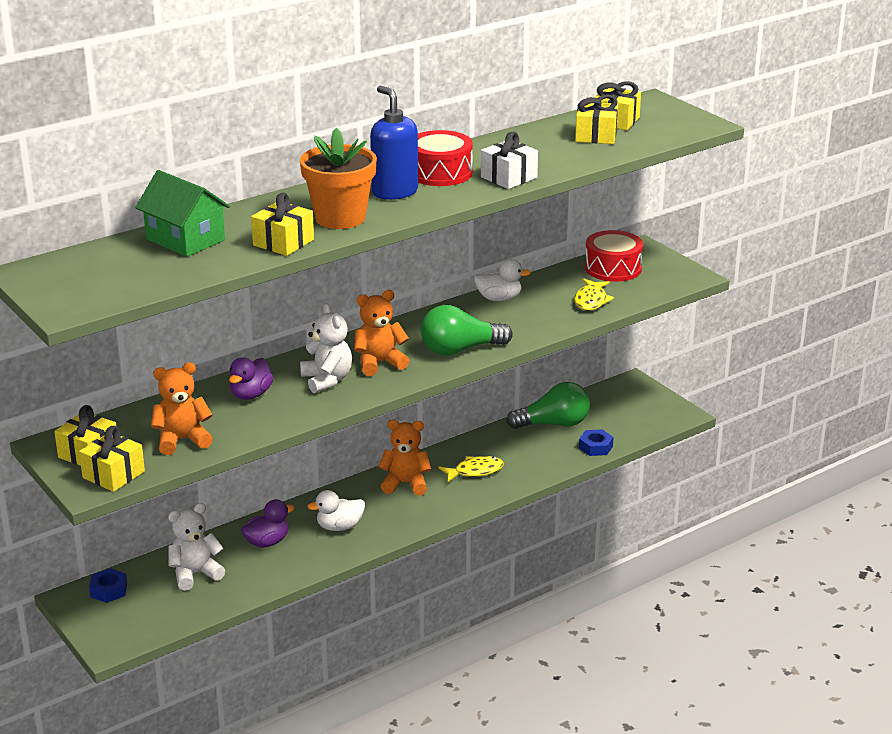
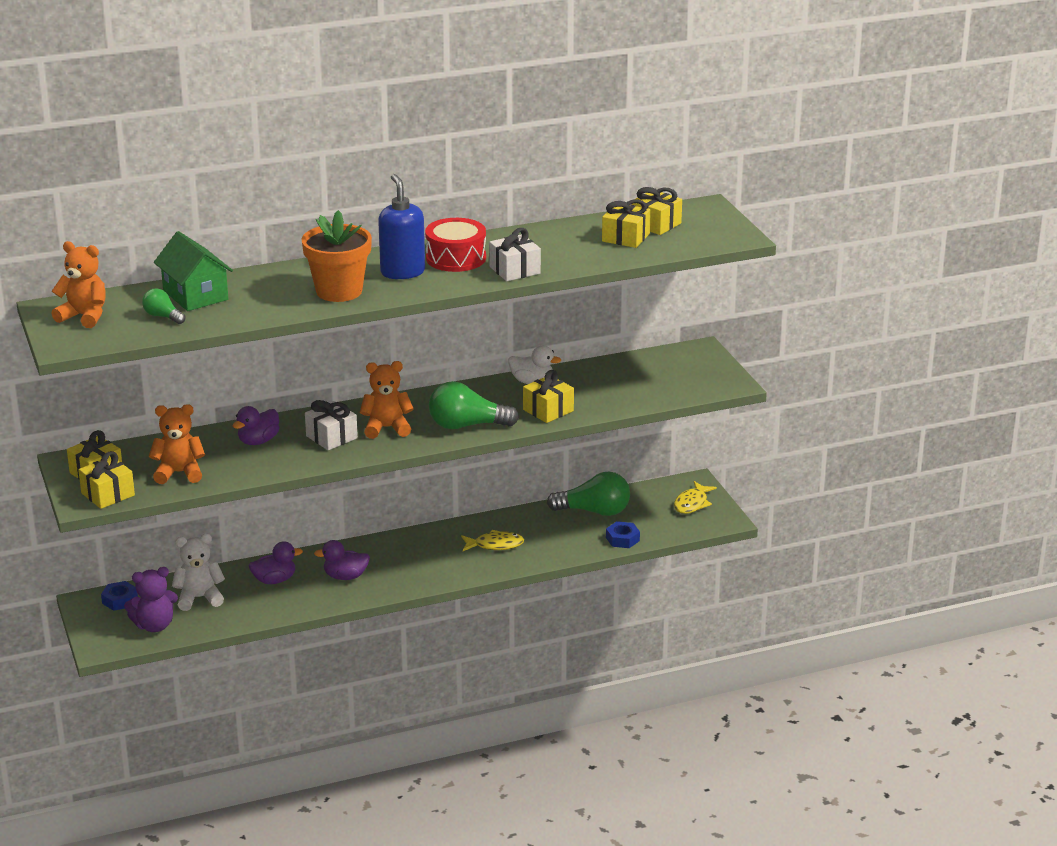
camera: 15 degrees right, 0 degrees up
(160, 612) = (154, 625): none -> purple teddy bear
(162, 265) = (163, 316): none -> green light bulb
(283, 242) = (276, 308): yellow gift -> yellow gift (548, 410)
(327, 380) = (331, 437): white teddy bear -> white gift
(339, 527) = (345, 576): white duck -> purple duck
(405, 484) = (425, 547): orange teddy bear -> orange teddy bear (84, 316)
(591, 300) = (618, 395): yellow fish -> yellow fish (692, 503)
(613, 268) = (659, 366): red drum -> none

